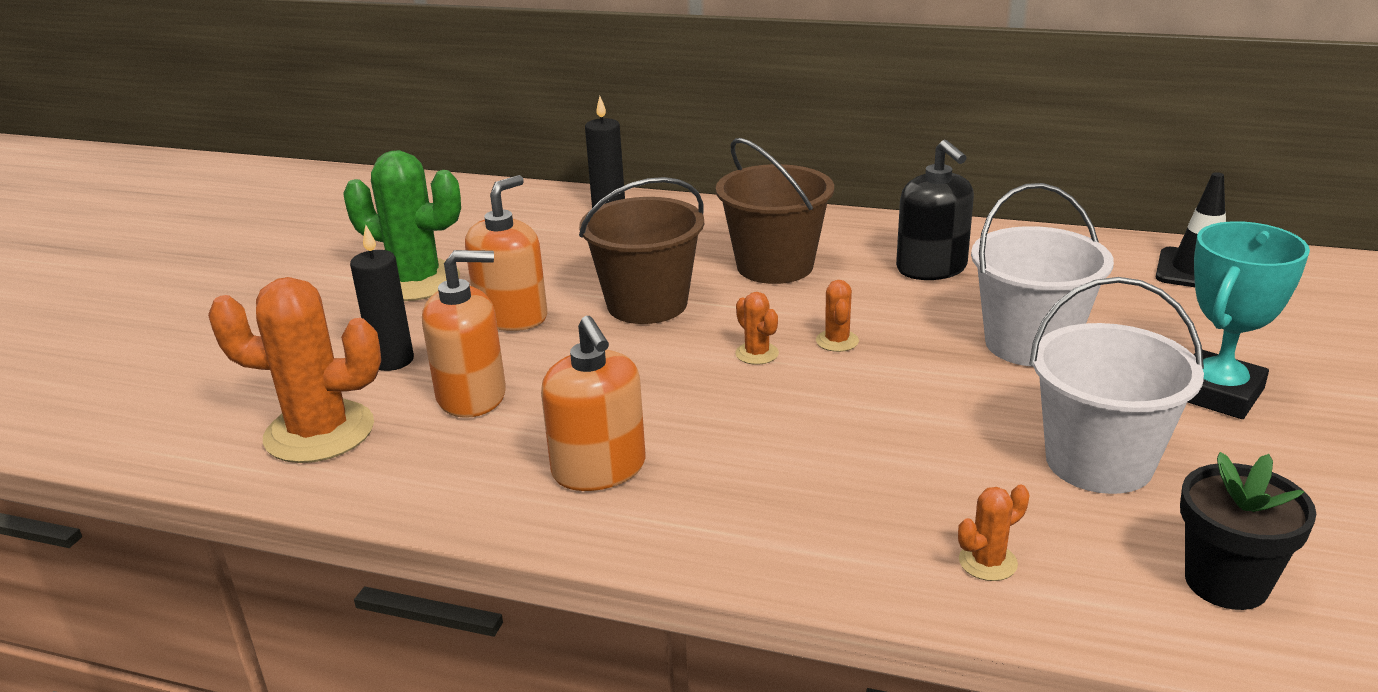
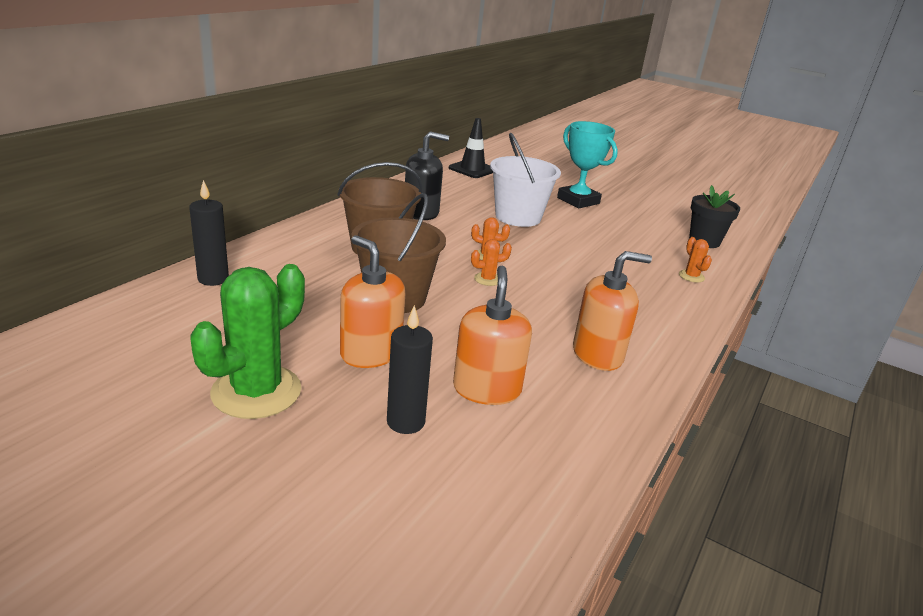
camera: 80 degrees left, 0 degrees up
(319, 432) = (508, 474): orange cactus -> none
(1099, 462) = (622, 235): white bucket -> none

